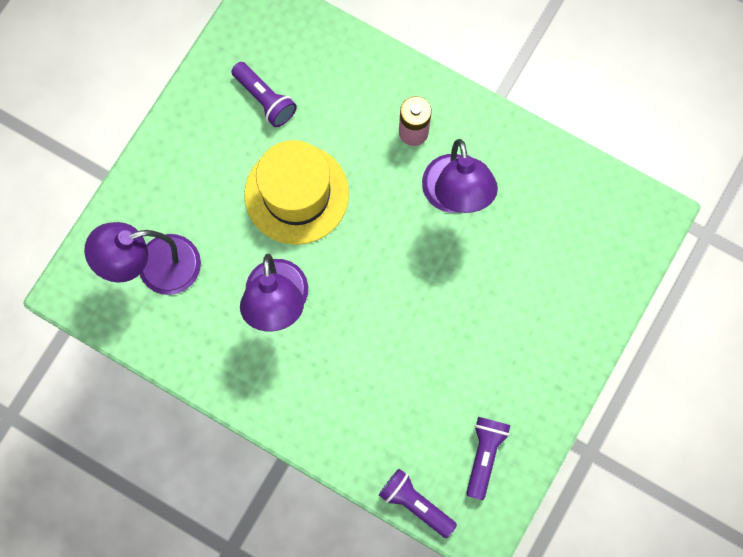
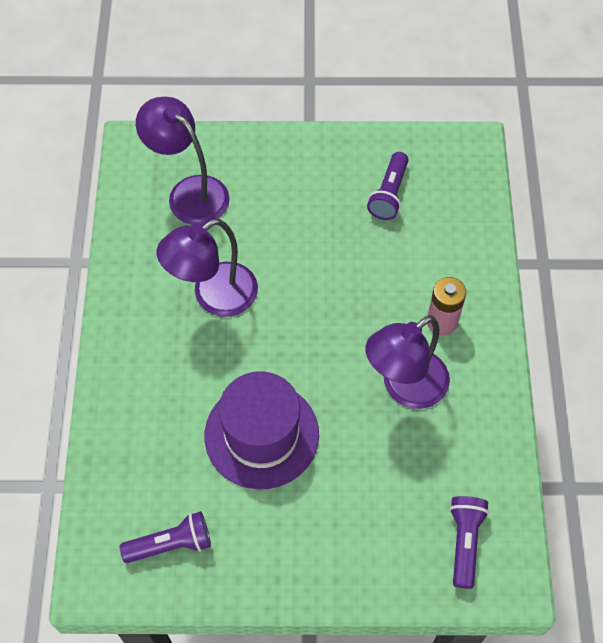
camera: 60 degrees right, 15 degrees down
(296, 194) = (321, 260): yellow hat -> none
(415, 504) = (91, 506): purple flashlight -> purple flashlight (464, 542)
(430, 333) = (261, 435): none -> purple hat

